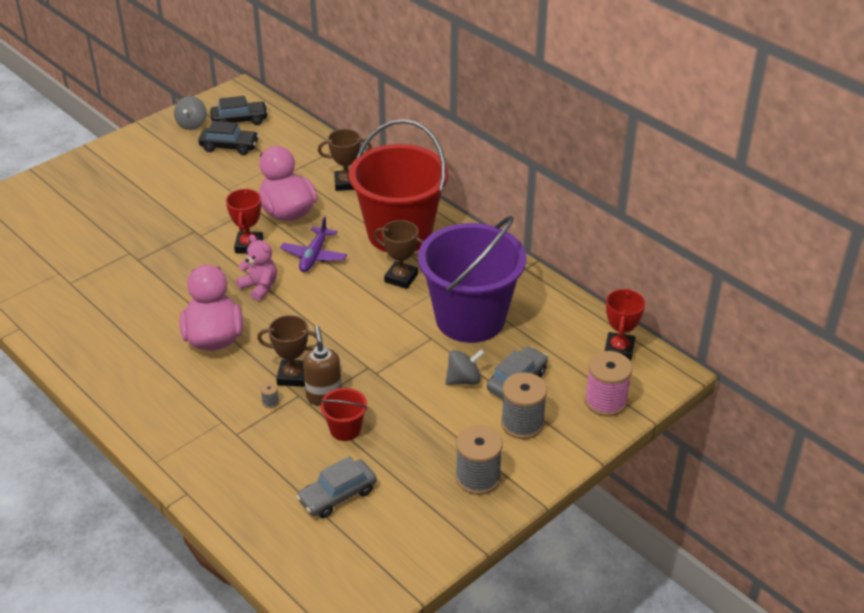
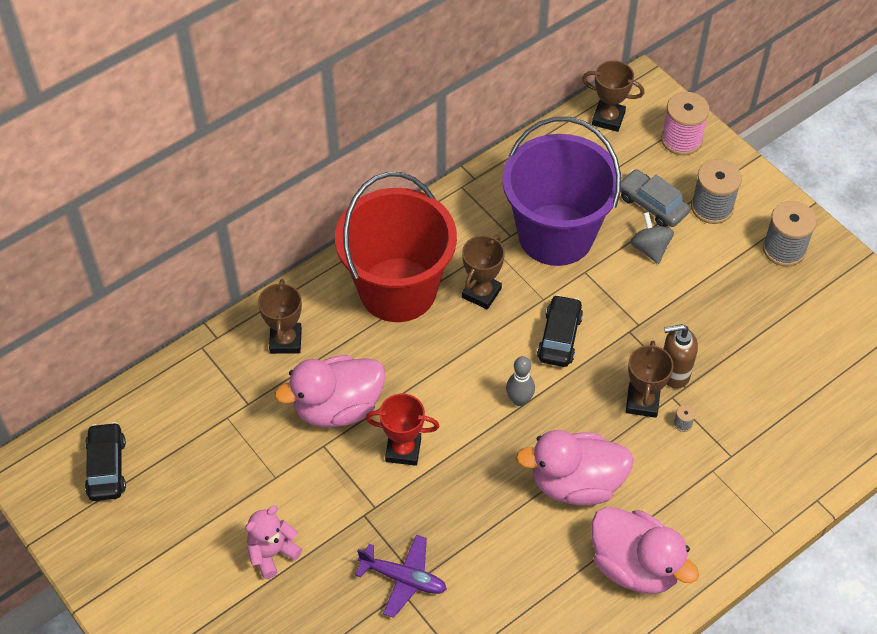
camera: 85 degrees left, 15 degrees up
(134, 373) = (635, 565): none -> pink duck
(192, 124) = (102, 531): grey spinning top -> none
(229, 146) = (172, 479): black car -> black car (559, 337)
(259, 287) = (486, 437): pink teddy bear -> pink teddy bear (272, 553)
(294, 303) = (519, 400): none -> grey bowling pin
(314, 256) = (431, 379): purple plane -> purple plane (403, 578)
(337, 495) = (813, 364): grey car -> none
(345, 429) = (722, 355): red bucket -> none
(619, 349) = (608, 119): red trophy -> brown trophy

